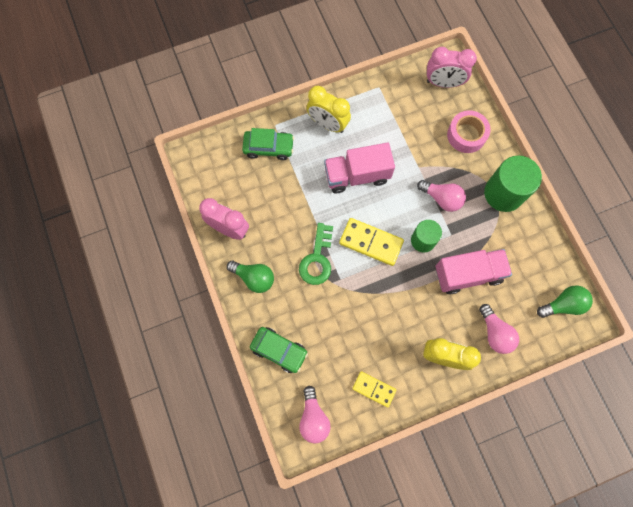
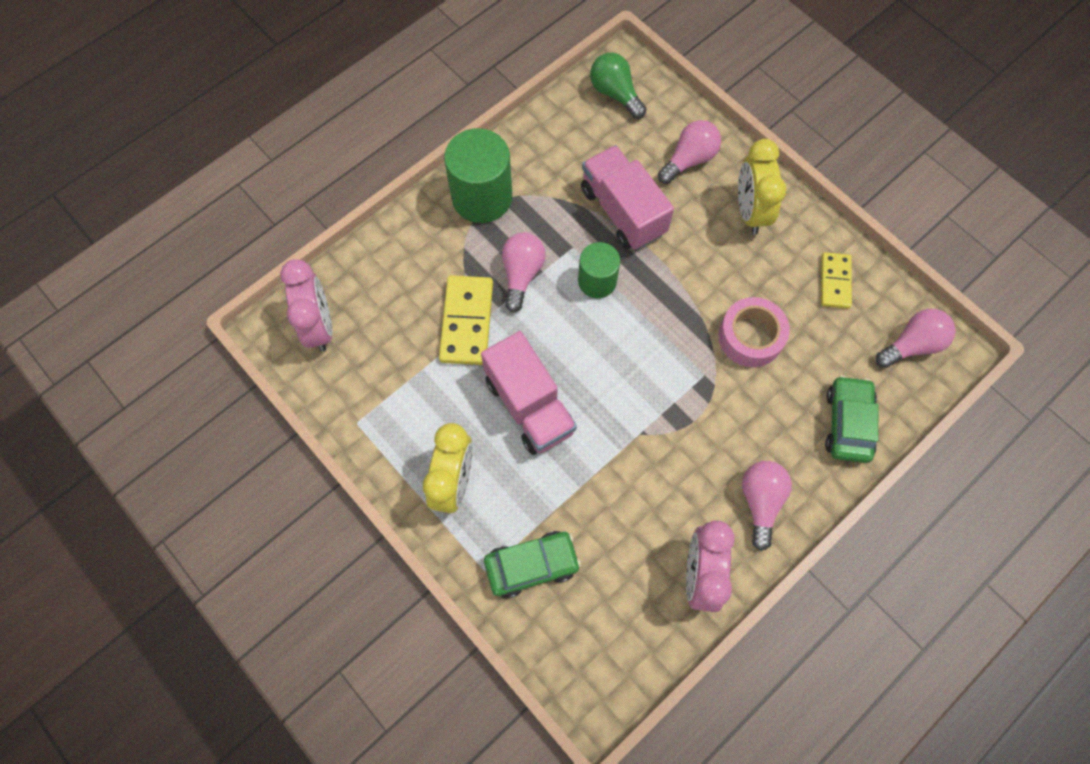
camera: 110 degrees left, 5 degrees down
(254, 278) = (760, 502): green light bulb -> pink light bulb
(268, 147) = (532, 565): green car -> green car turned 90 degrees clockwise
(317, 259) = (689, 418): green key -> none
(371, 242) = (630, 350): yellow domino -> yellow domino (466, 322)
(466, 135) = (403, 269): pink tape -> pink tape (750, 337)

